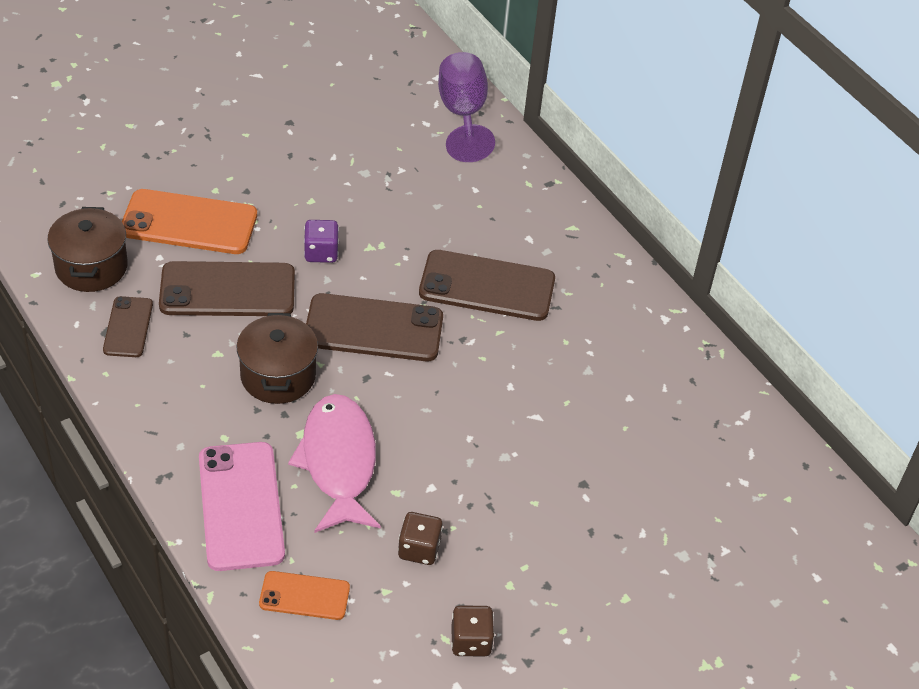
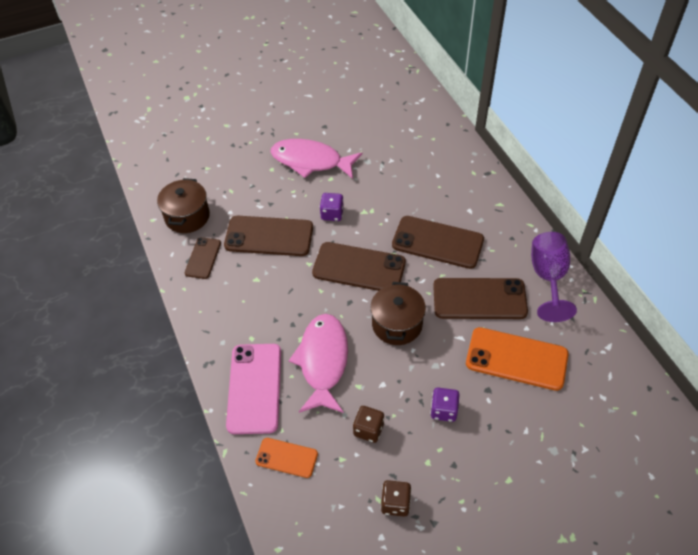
camera: 15 degrees right, 5 degrees up
(189, 222) = (252, 190): orange phone -> orange phone (516, 359)
(276, 176) = (311, 161): none -> pink fish
(278, 376) = (292, 297): brown pot -> brown pot (397, 324)
(462, 114) = (435, 125): purple goblet -> purple goblet (548, 278)
(524, 515) = (444, 410): none -> purple dice
(558, 362) = (479, 299): none -> brown phone

